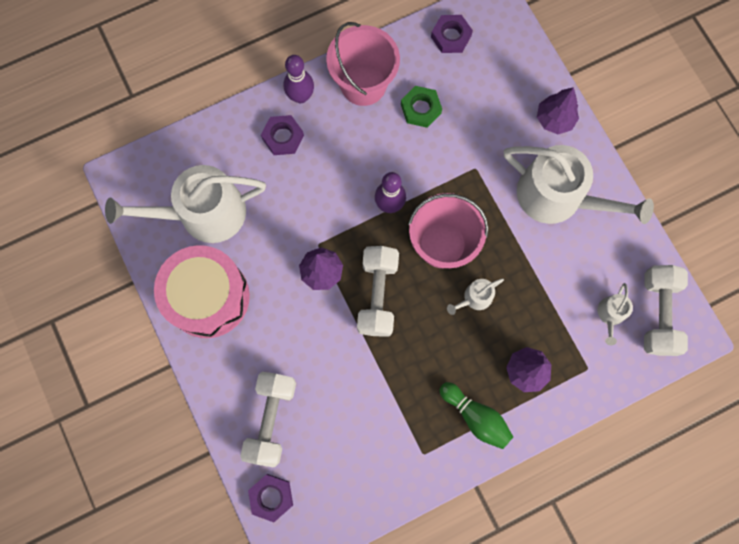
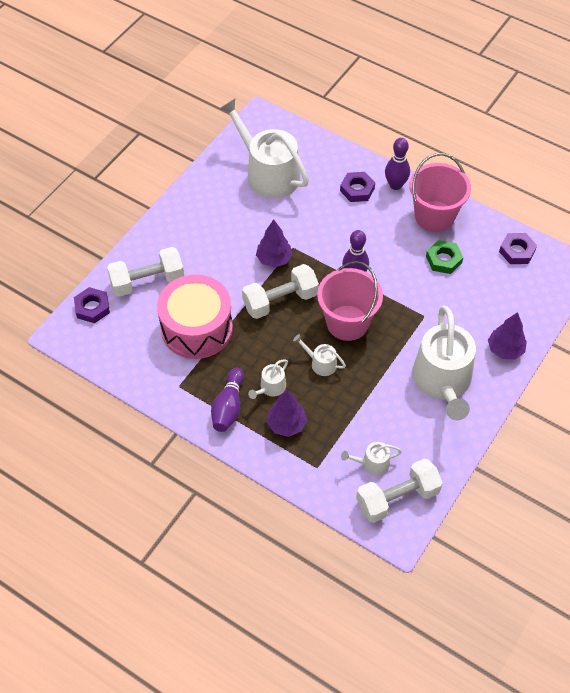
camera: 60 degrees right, 20 degrees down
(208, 297) = (211, 204): pink drum -> pink drum (197, 328)
(476, 363) = (271, 388): none -> white watering can
(476, 417) = (228, 407): green bowling pin -> purple bowling pin

